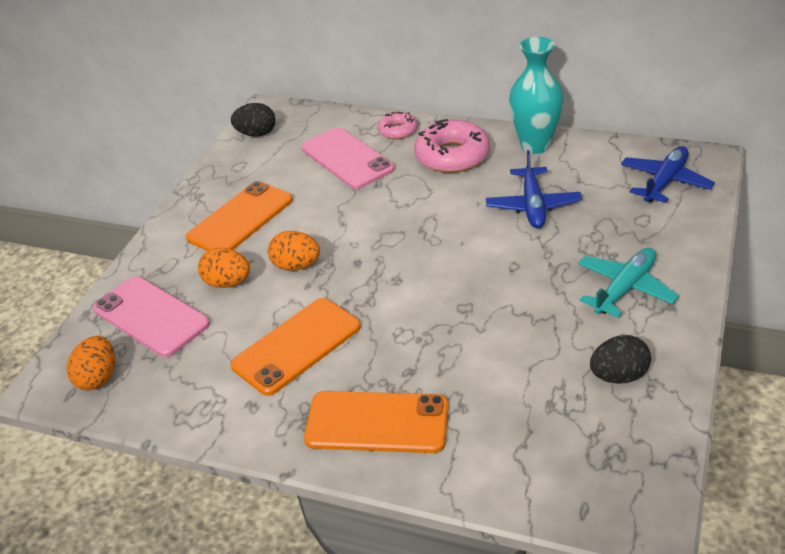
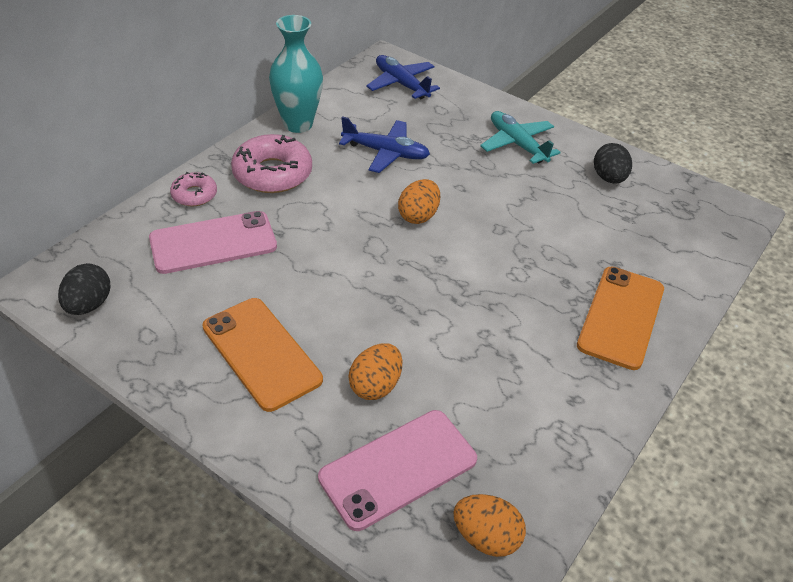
camera: 80 degrees left, 5 degrees up
(296, 266) = (378, 323): orange egg -> orange egg (418, 216)
(296, 346) = (503, 349): orange phone -> none

